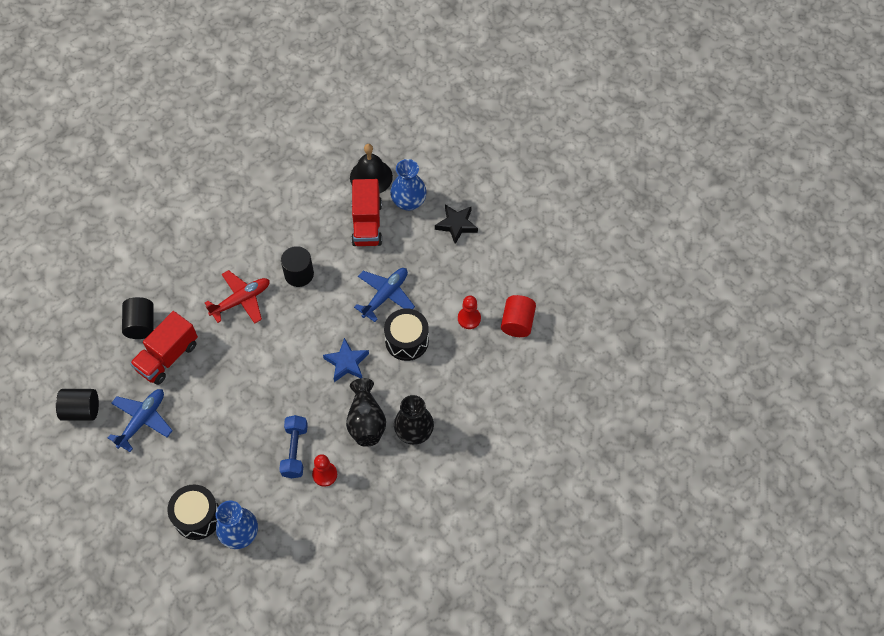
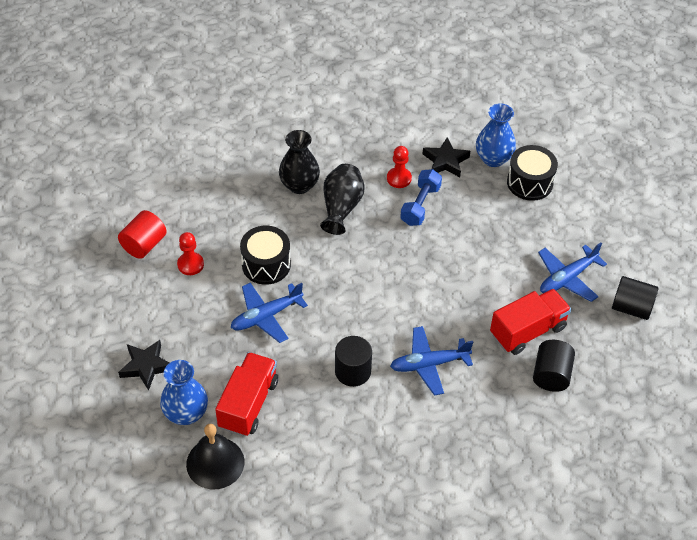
camera: 160 degrees left, 10 degrees down
(241, 300) = (429, 364): red plane -> blue plane
(286, 512) = (445, 161): none -> black star
(346, 363) = (338, 264): blue star -> none

